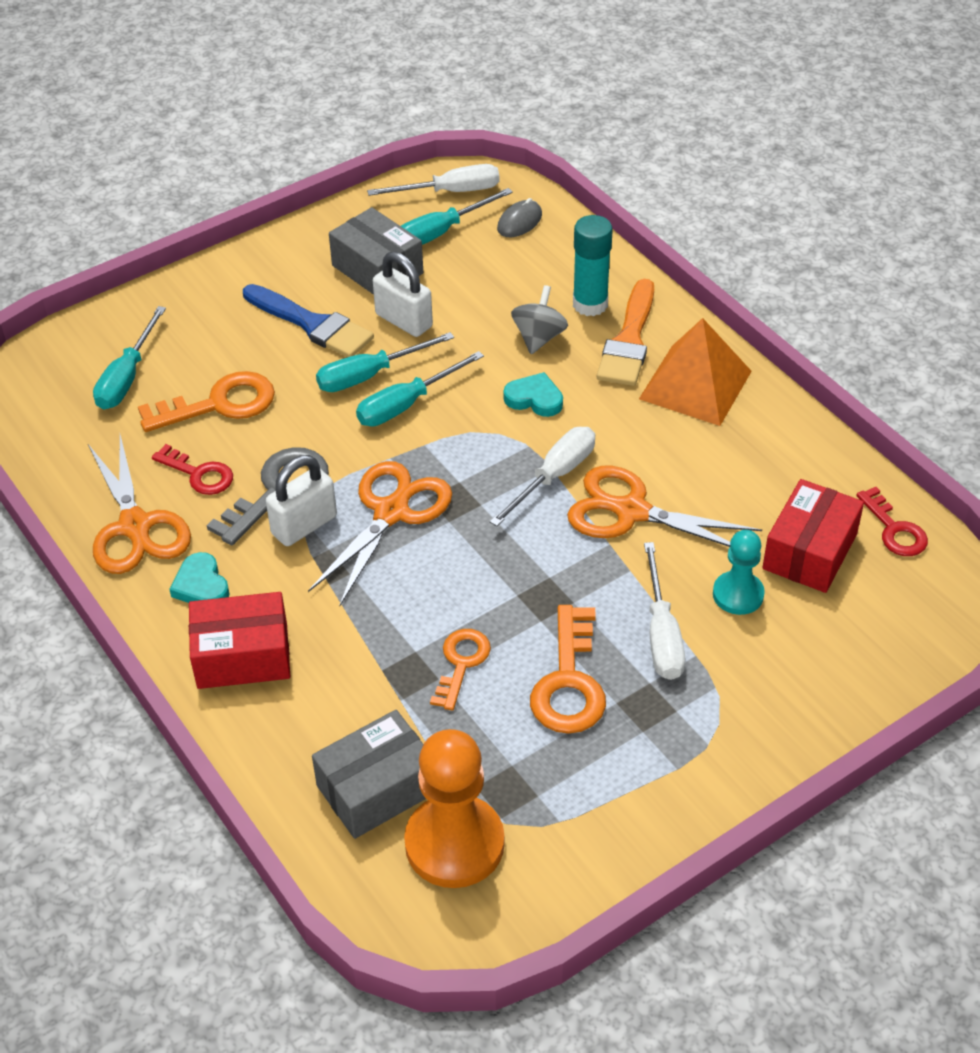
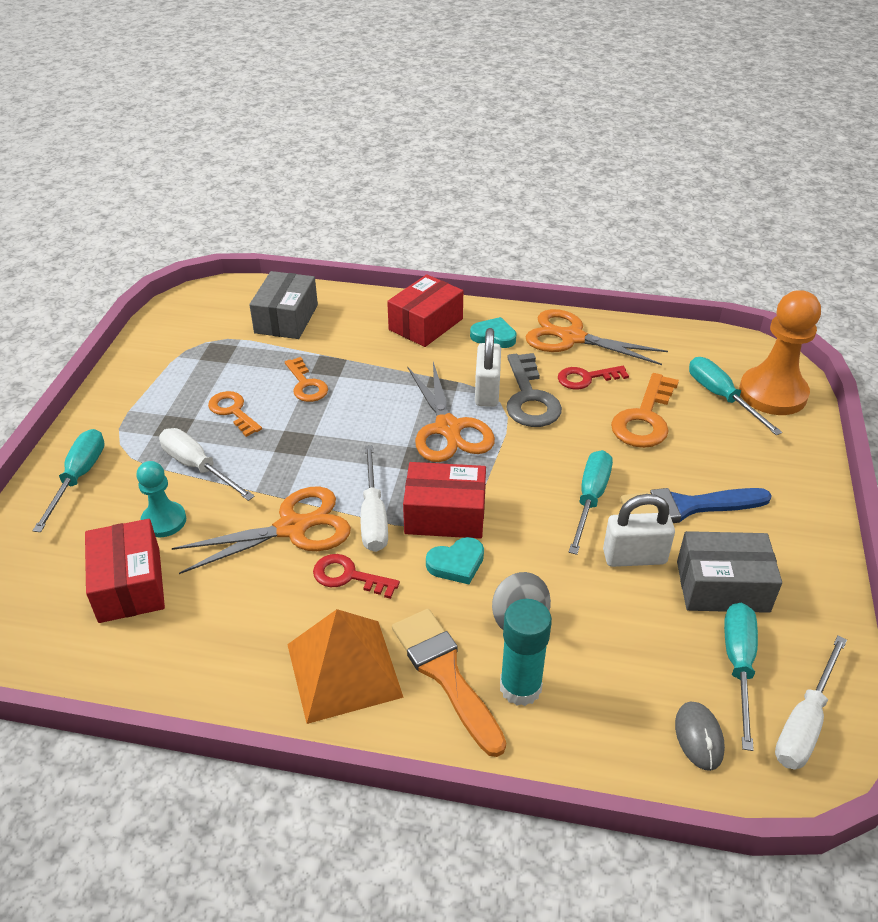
camera: 135 degrees right, 5 degrees down
(407, 404) = (536, 497): turquoise screwdriver -> turquoise screwdriver (78, 478)
(454, 844) = (223, 322): orange pawn -> orange pawn (772, 393)
(496, 439) = (445, 515): none -> red box
(569, 682) = (233, 411): orange key -> orange key, size x0.64
(894, 530) = (66, 649): red key -> red key (348, 576)

